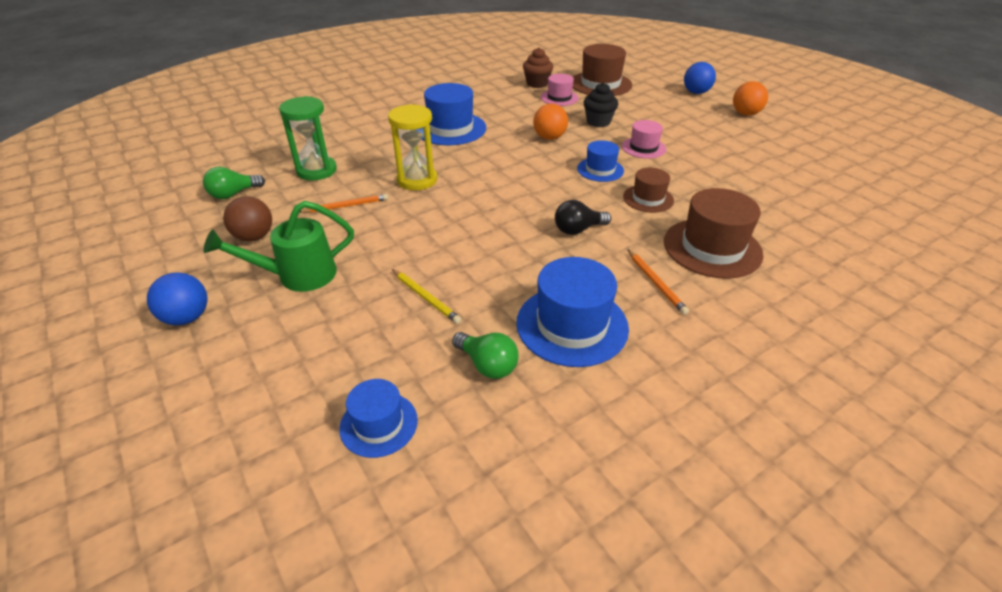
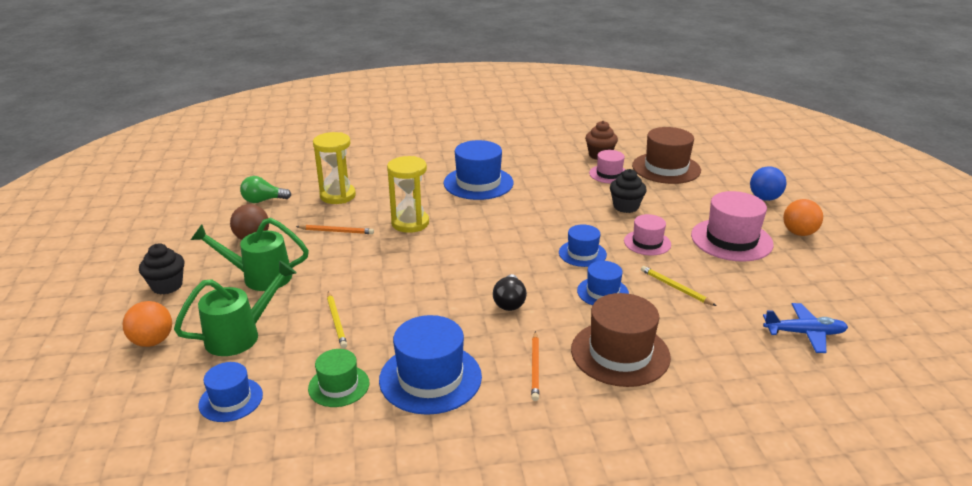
camera: 25 degrees right, 10 degrees down
(187, 317) = (167, 286): blue ball -> black cupcake
(316, 171) = (337, 196): green hourglass -> yellow hourglass
(328, 347) = (240, 335): none -> green watering can
(487, 365) = (339, 386): green light bulb -> green hat
(549, 137) = (562, 211): orange ball -> orange ball (152, 341)
(578, 229) = (509, 302): black light bulb -> black light bulb turned 90 degrees counterclockwise
(648, 198) = (602, 292): brown hat -> blue hat
(701, 179) = (675, 288): none -> yellow pencil
(704, 130) = (731, 240): none -> pink hat
(826, 190) = (804, 333): none -> blue plane

